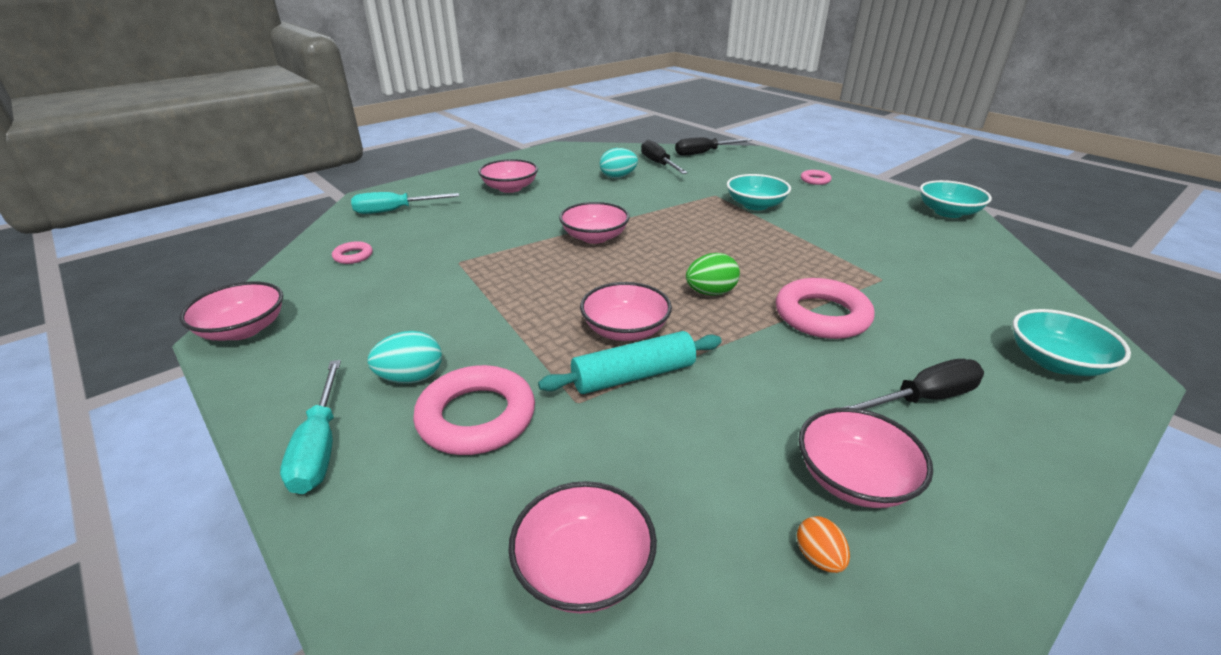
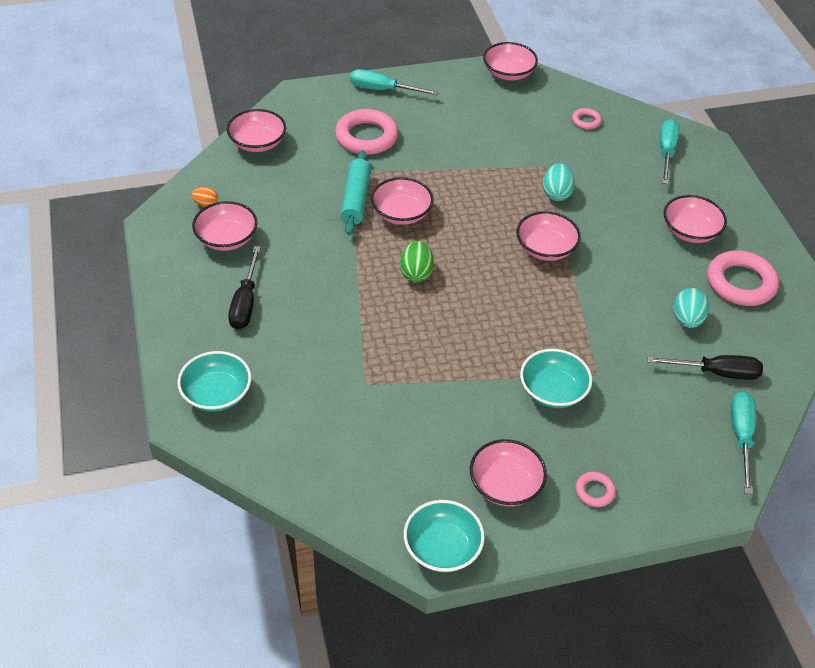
camera: 115 degrees right, 15 degrees up
(411, 378) = (415, 123): turquoise egg -> turquoise egg (556, 194)
(704, 153) = (741, 437): black screwdriver -> turquoise screwdriver
(821, 315) = (348, 313): pink ring -> pink ring (740, 283)
(862, 204) = (505, 485): none -> pink bowl

